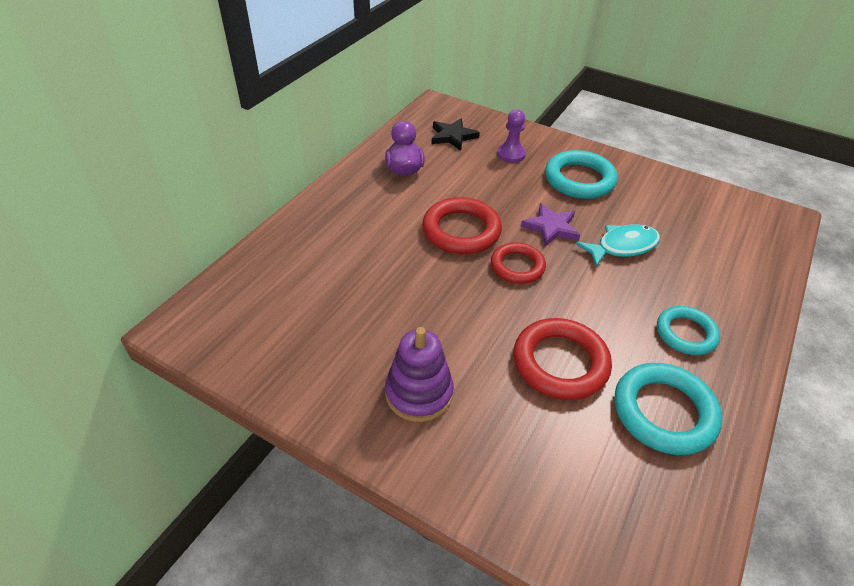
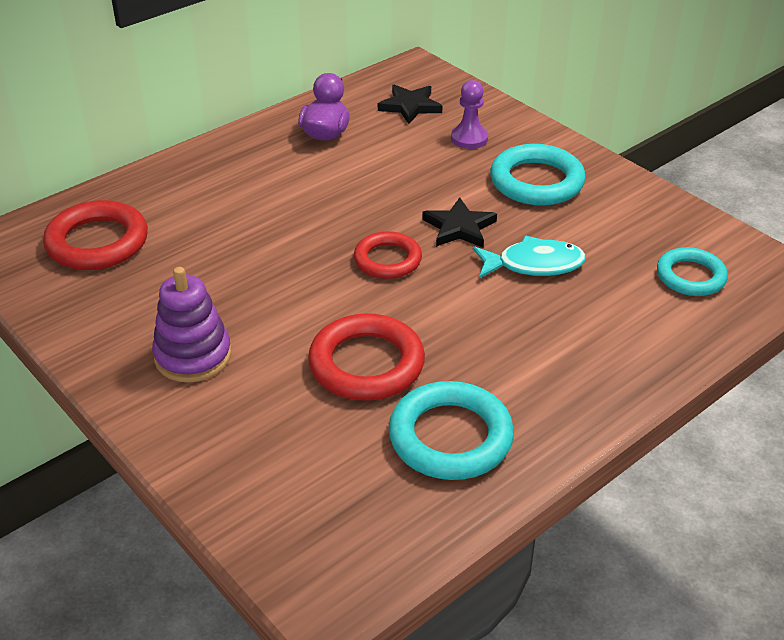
camera: 20 degrees right, 5 degrees down
(461, 231) = (348, 211): red ring -> red ring (97, 242)
(551, 227) = (459, 227): purple star -> black star
(686, 333) = (540, 369): turquoise ring -> turquoise ring (690, 276)

